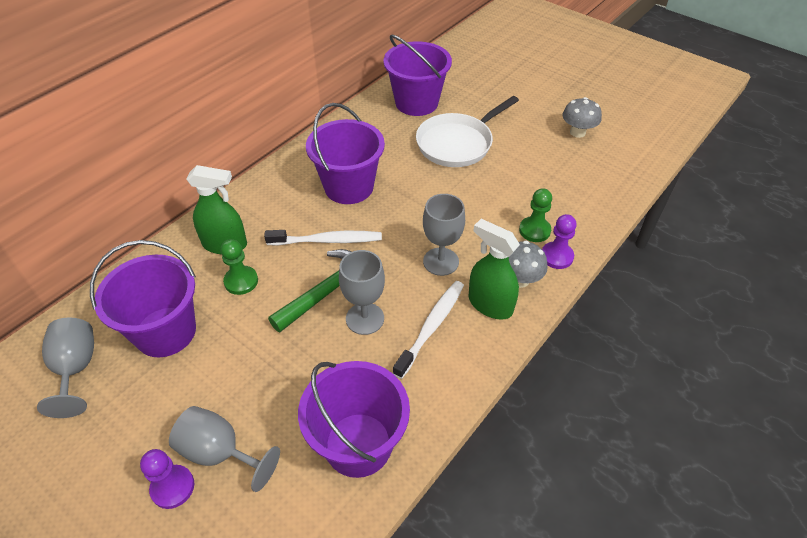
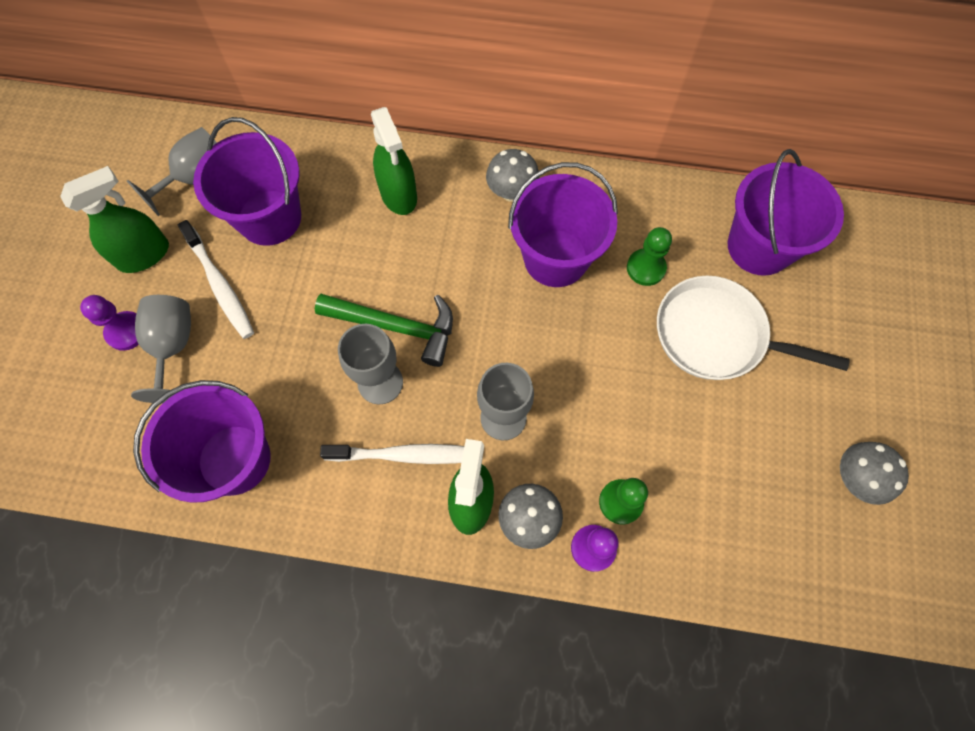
camera: 60 degrees right, 20 degrees up
(109, 442) = (144, 255): none -> green spray bottle
(241, 281) = (361, 240): green pawn -> green pawn (646, 268)
(281, 186) = (511, 192): none -> grey mushroom
(327, 240) = (462, 285): white toothbrush -> white toothbrush (220, 285)

